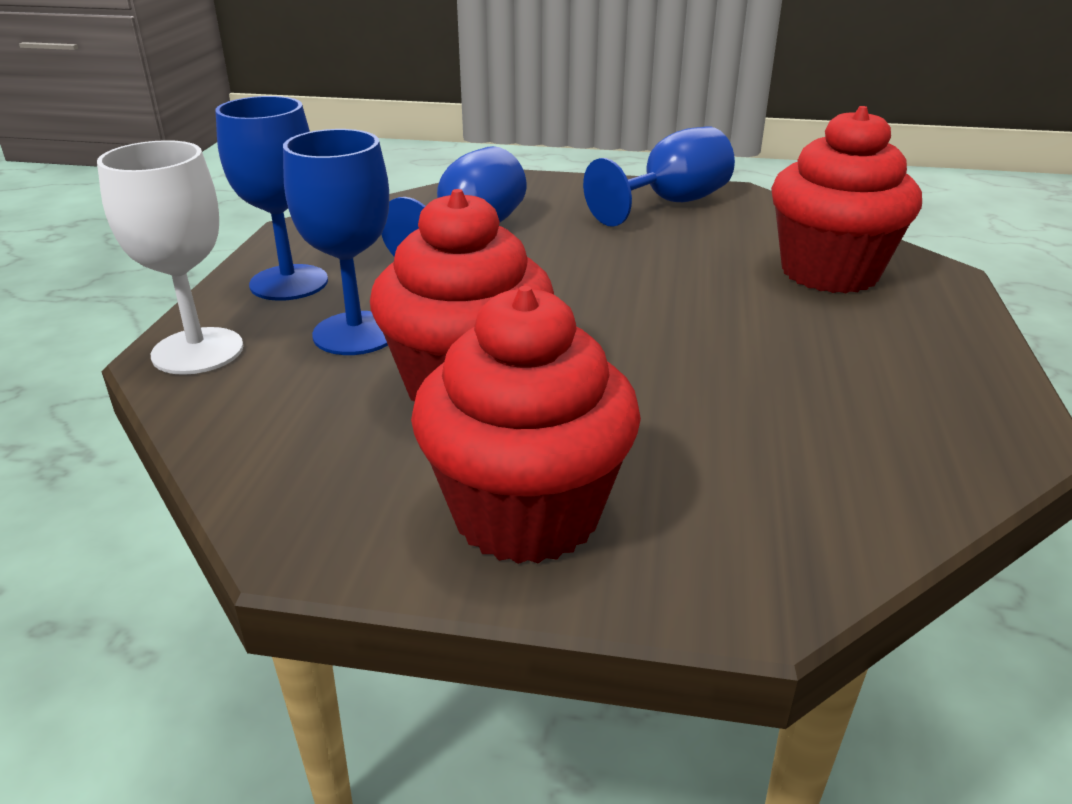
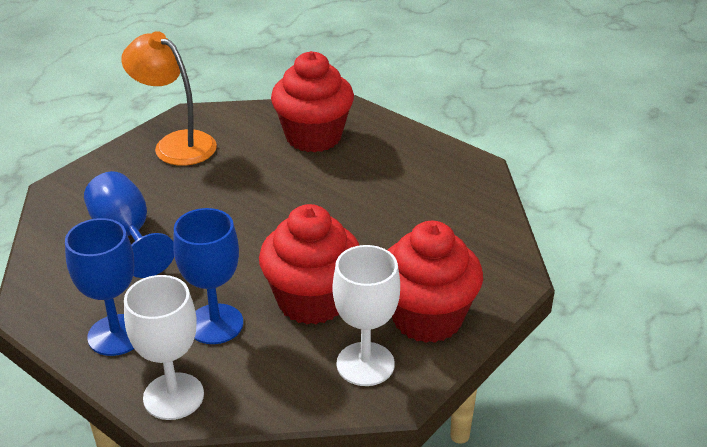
camera: 60 degrees left, 5 degrees up
(357, 484) = (365, 364): none -> white goblet
(670, 203) = (176, 144): blue goblet -> orange lamp

